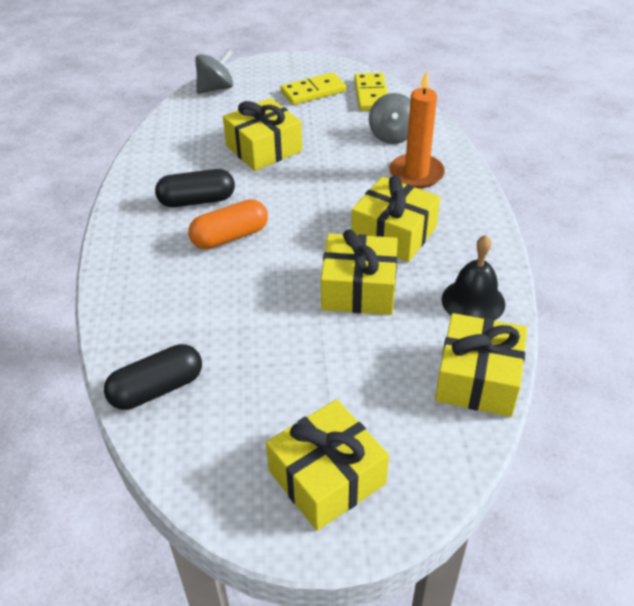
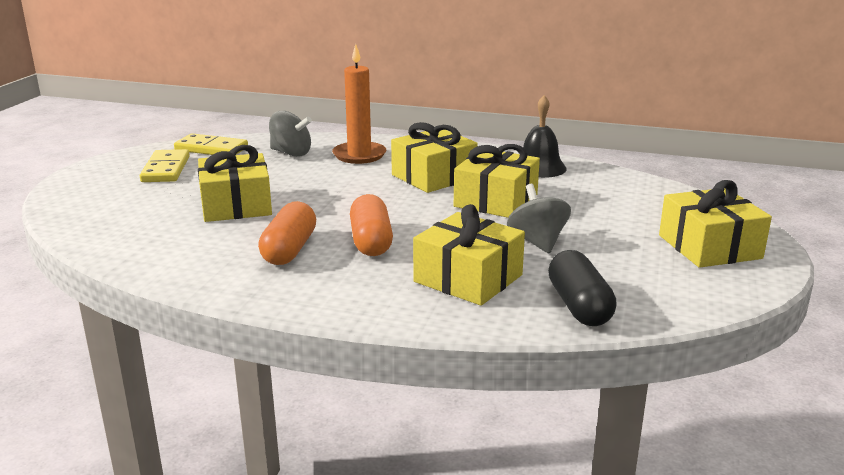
camera: 70 degrees left, 20 degrees down
(197, 200) = (289, 249): black capsule -> orange capsule
(216, 88) = (75, 211): grey spinning top -> grey spinning top (537, 242)
(477, 379) = (623, 181): yellow gift -> yellow gift (468, 278)

